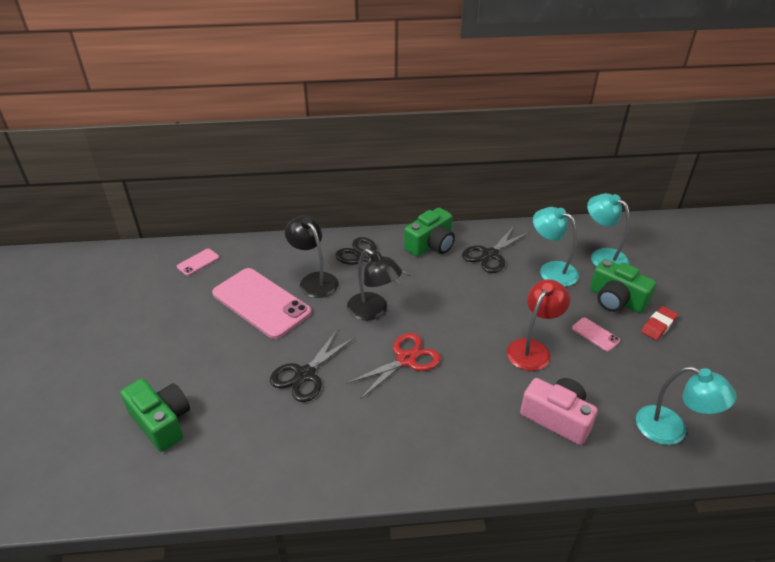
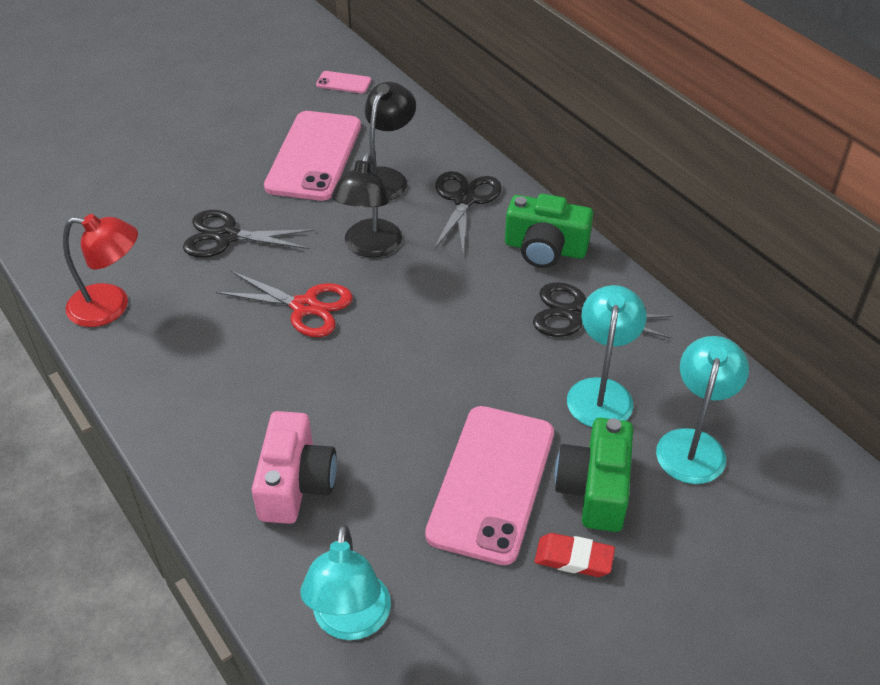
camera: 60 degrees right, 5 degrees up
(162, 422) = (103, 170): green camera -> none
(533, 348) = (410, 421): red lamp -> red lamp (111, 307)
(595, 334) = (492, 483): pink phone -> pink phone, size x2.36

